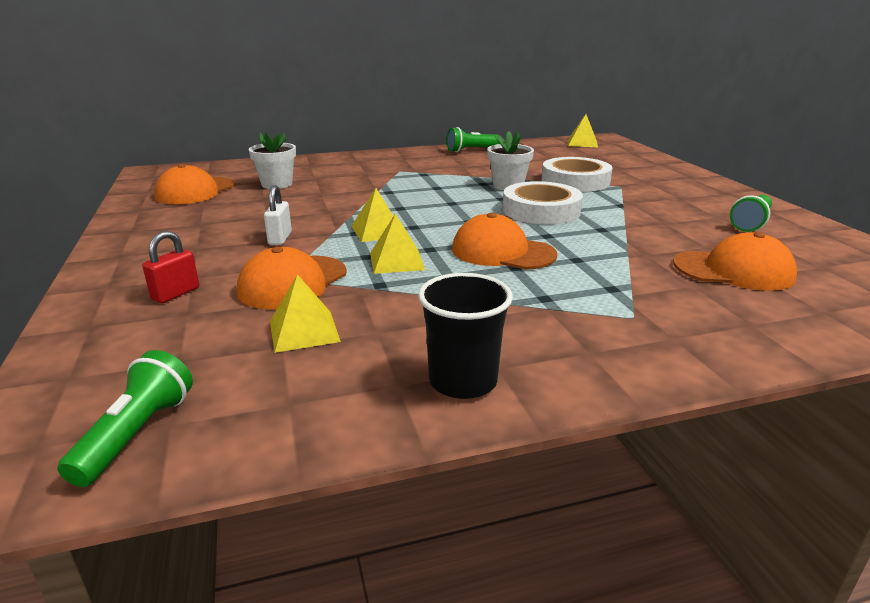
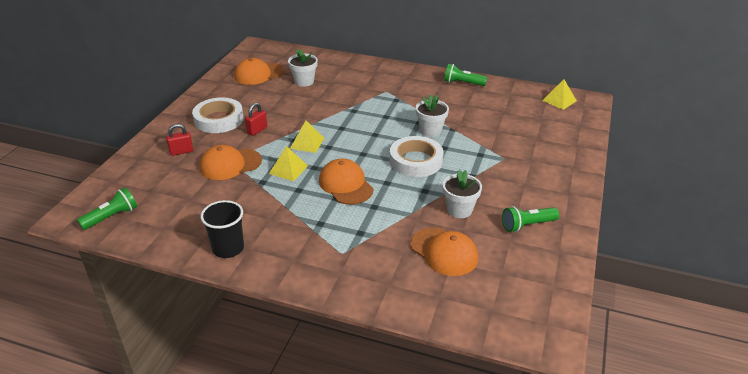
camera: 35 degrees right, 10 degrees up
(280, 238) = (257, 130): white padlock -> red padlock
(304, 331) = (204, 195): yellow pyramid -> none
(575, 181) = (481, 142): white tape -> white tape (219, 119)
(668, 232) = (459, 210): none -> white flower pot

